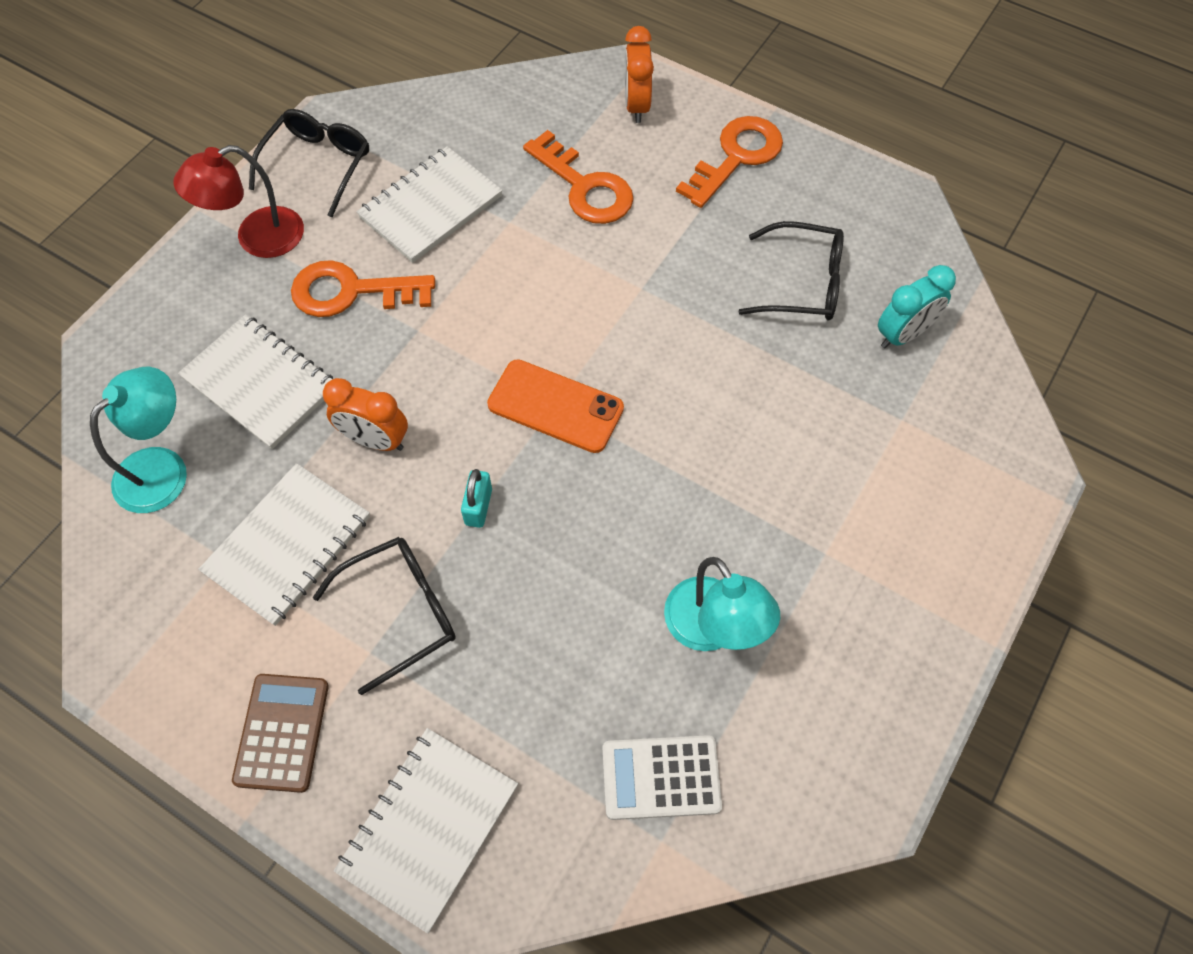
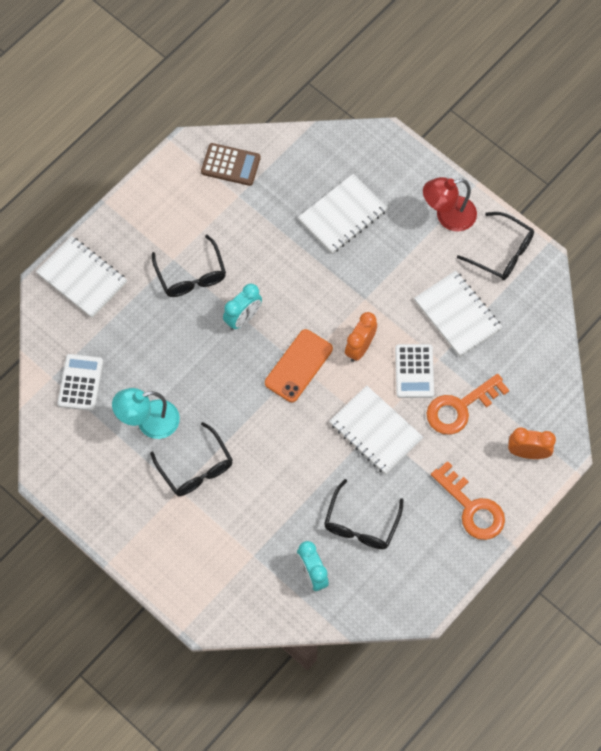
camera: 100 degrees right, 5 degrees up
(162, 468) = (297, 167): turquoise lamp -> none
(257, 238) = (448, 216): red lamp -> red lamp turned 90 degrees counterclockwise
(282, 732) = (141, 218): brown calculator -> brown calculator (230, 165)
(288, 545) = (239, 225): white notebook -> white notebook (375, 431)
(351, 291) = (399, 265): orange key -> none
(375, 440) = (294, 270): orange clock -> orange clock (360, 347)
(478, 507) = (243, 318): turquoise padlock -> turquoise clock
(536, 249) = (414, 371): none -> white calculator
(778, 533) = (196, 468): none -> black glasses

